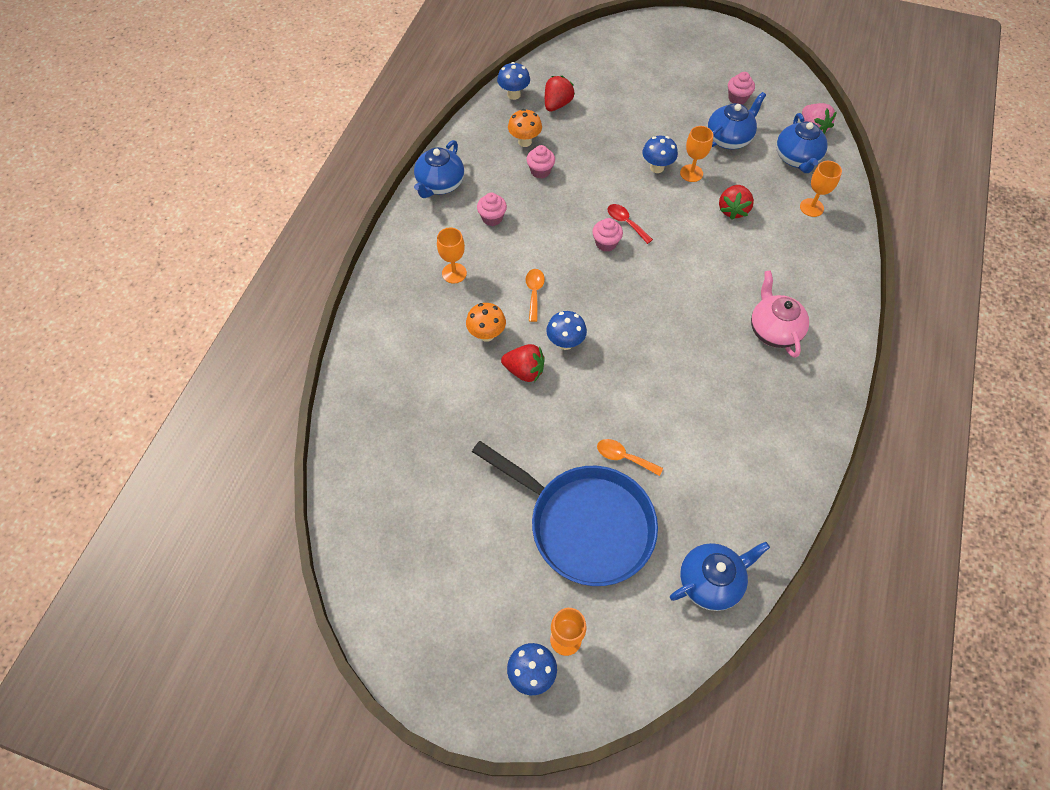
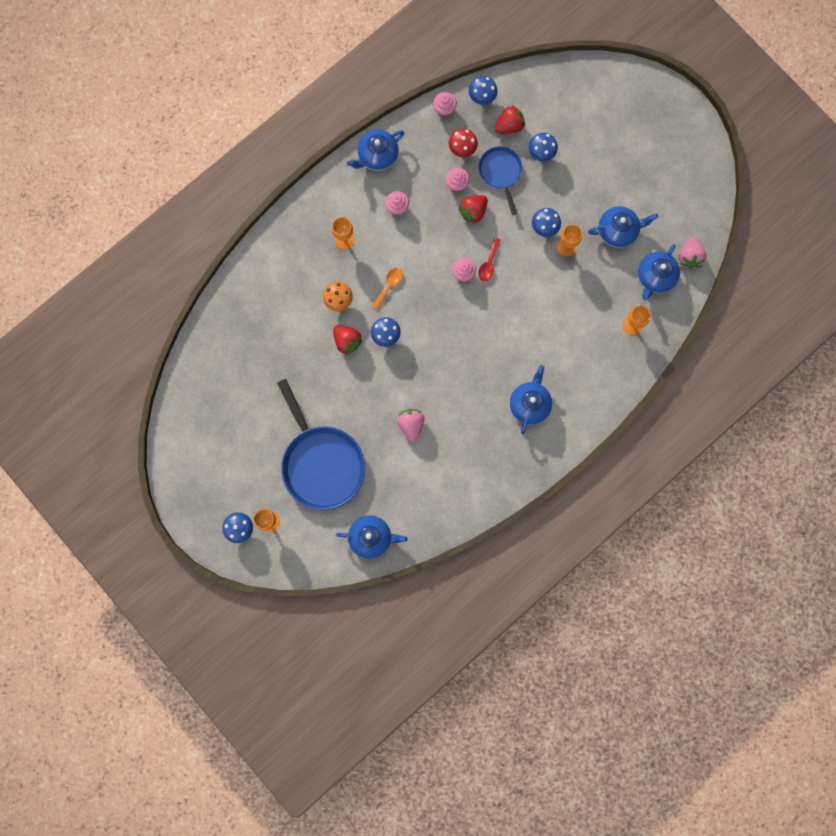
camera: 30 degrees right, 20 degrees up
(525, 142) = (462, 149): orange mushroom -> red mushroom
(578, 143) = (500, 173): none -> blue pan
(605, 112) = (541, 153): none -> blue mushroom
(623, 457) = (371, 435): orange spoon -> none
(626, 223) = (489, 263): red spoon -> red spoon turned 150 degrees counterclockwise
(661, 421) = (411, 424): none -> pink strawberry
(732, 210) = (573, 295): red strawberry -> red strawberry (473, 211)
(737, 98) = (653, 196): pink cupcake -> pink cupcake (444, 109)
(773, 330) = (529, 404): pink teapot -> blue teapot

